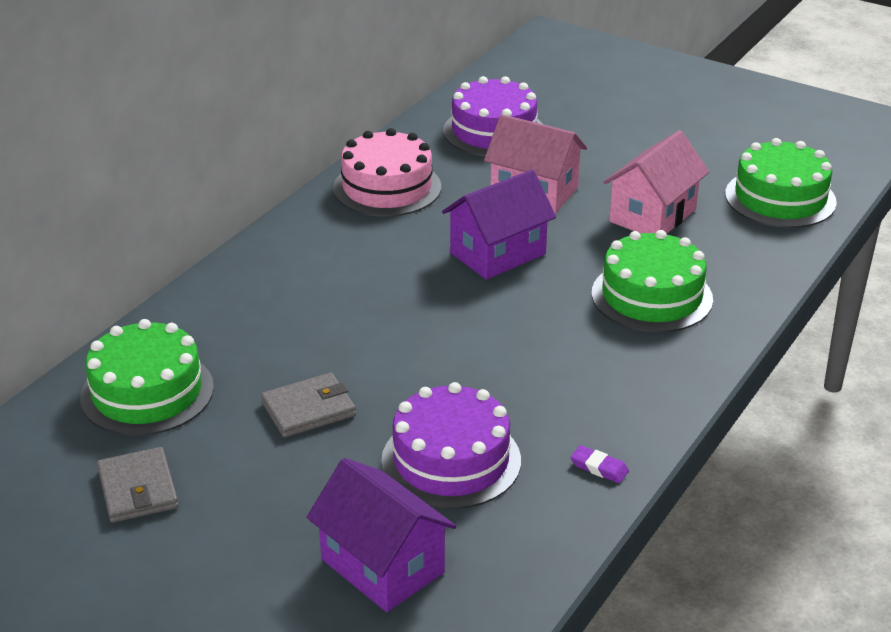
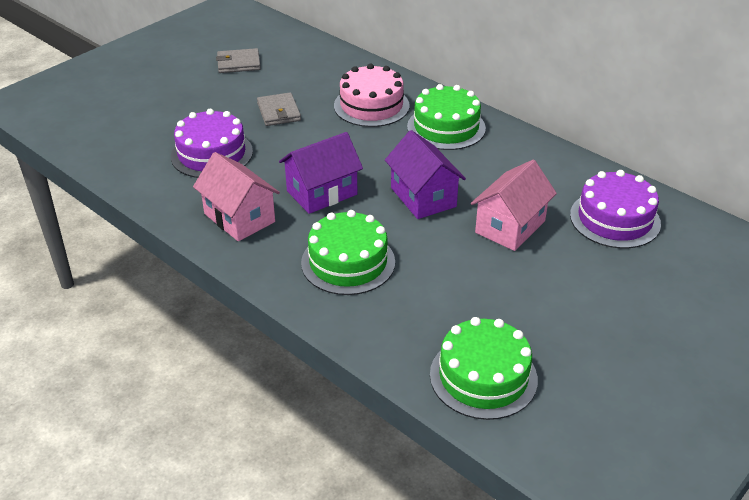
camera: 100 degrees right, 5 degrees up
(147, 392) = (315, 66): green cake -> green cake (446, 127)
(382, 566) = (144, 125): purple house -> purple house (322, 193)
(387, 187) = (523, 158): pink cake -> pink cake (371, 105)
(599, 467) = (177, 205): purple eraser -> none
(652, 215) = (464, 286): pink house -> pink house (239, 218)

